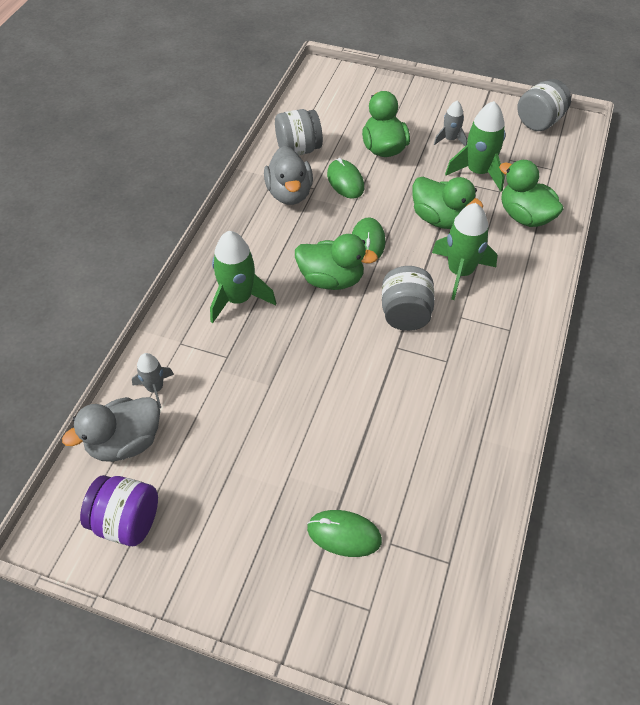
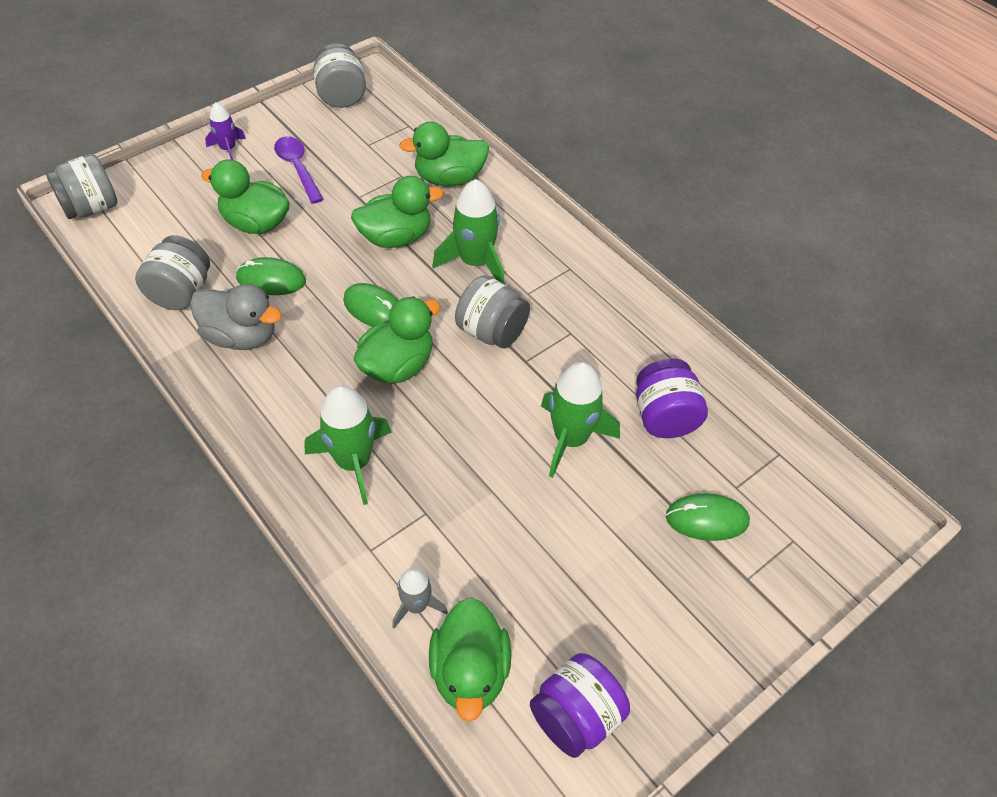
camera: 60 degrees left, 0 degrees up
(125, 442) = (470, 672): grey duck -> green duck
(326, 77) = (91, 208): none -> grey jar
(344, 534) = (707, 519): green mouse -> green mouse turned 45 degrees clockwise
(419, 461) = (664, 417): none -> purple jar
(431, 101) = (228, 149): none -> purple rocket
(450, 139) = (297, 168): grey rocket -> purple spoon
(478, 172) = (362, 175): green rocket -> green rocket (571, 439)

